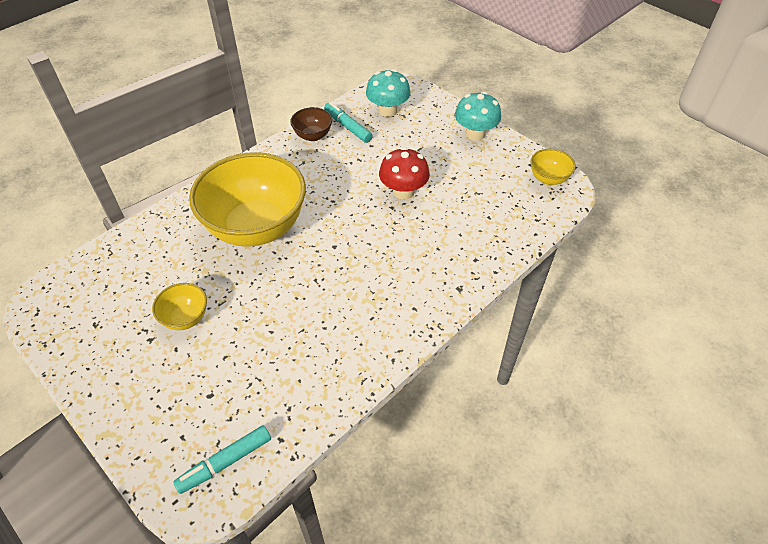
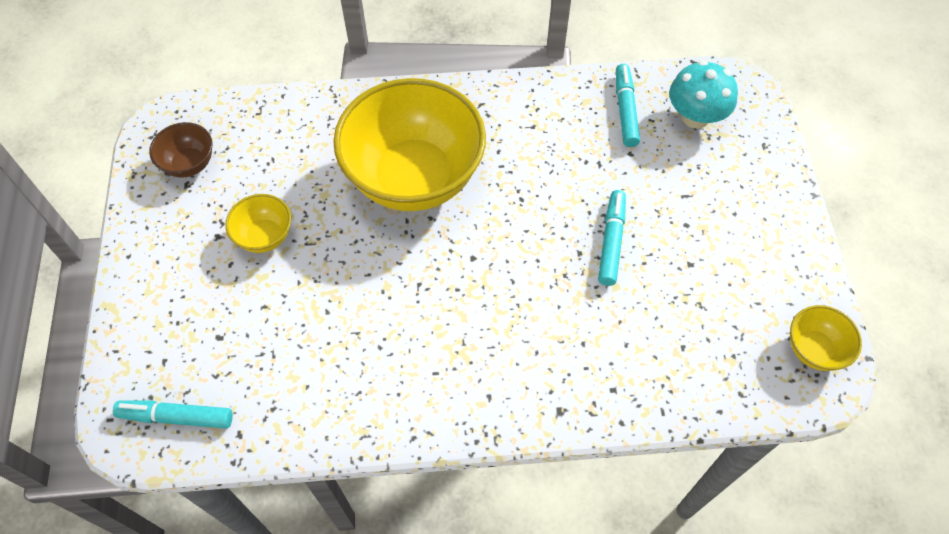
camera: 40 degrees right, 10 degrees up
(313, 135) = (574, 97): brown bowl -> brown bowl (189, 164)
(403, 191) = (611, 241): red mushroom -> turquoise marker
(475, 134) = (777, 220): turquoise mushroom -> none

